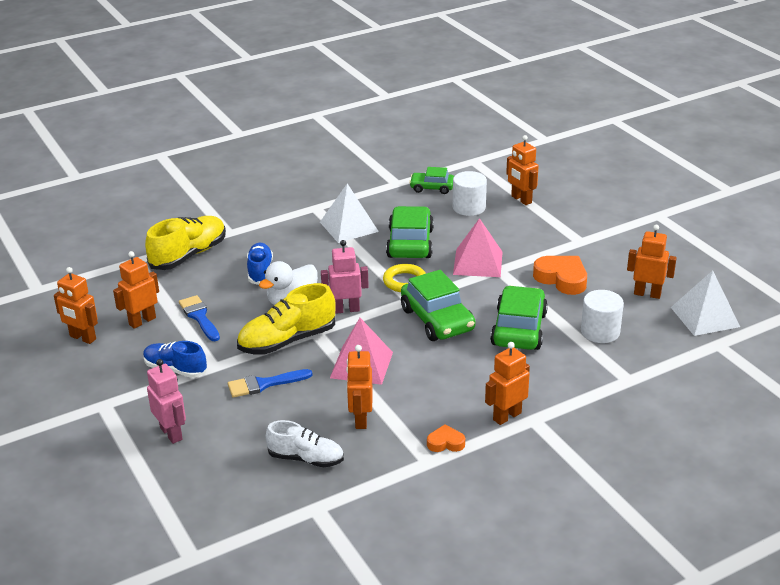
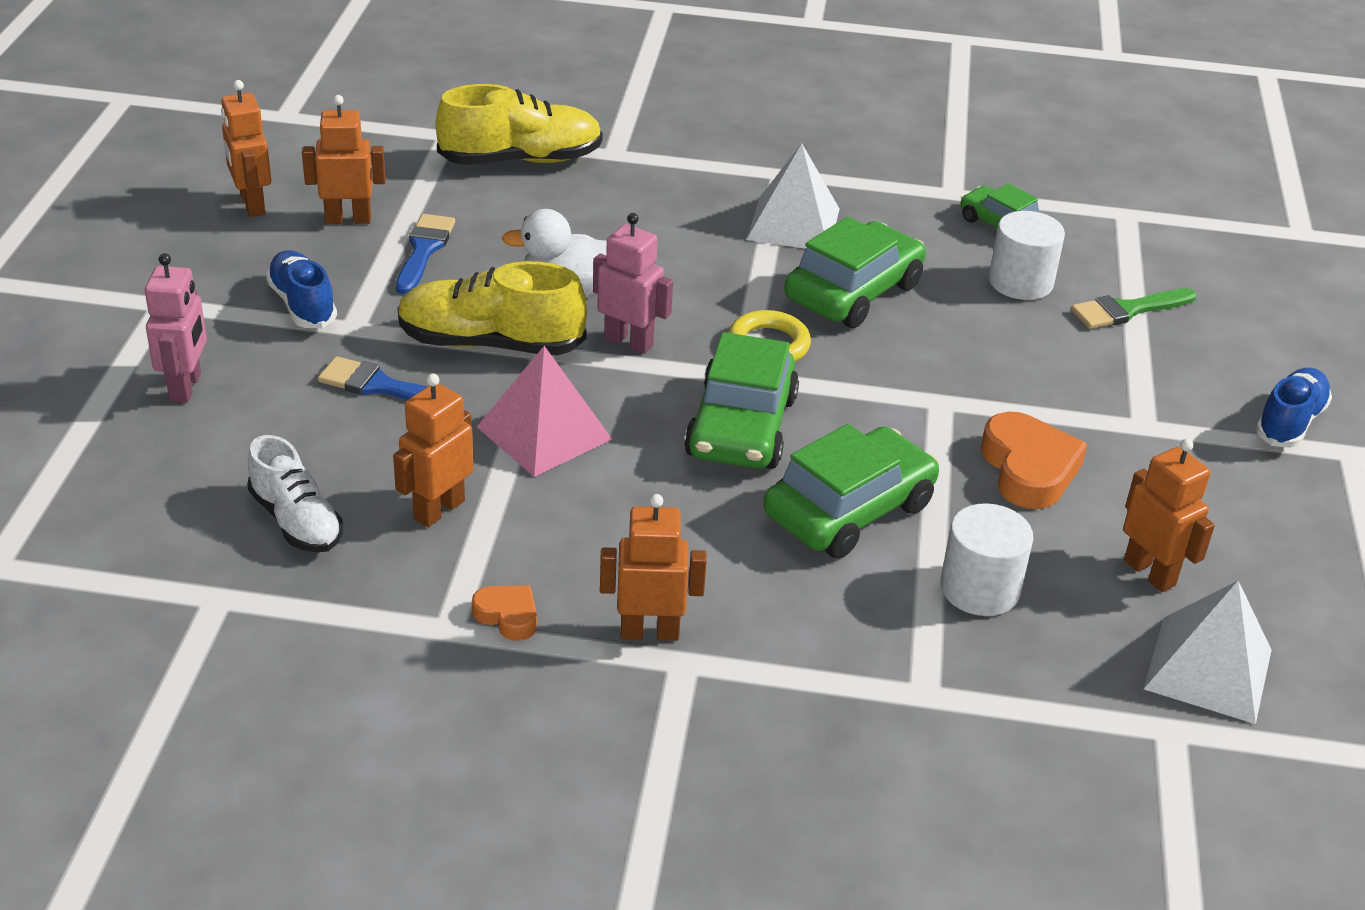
camera: 35 degrees right, 5 degrees up
(260, 271) = (583, 228): blue shoe -> blue shoe (1289, 422)
(478, 263) = (920, 374): pink pyramid -> none
(521, 199) = (1127, 310): orange robot -> green brush

